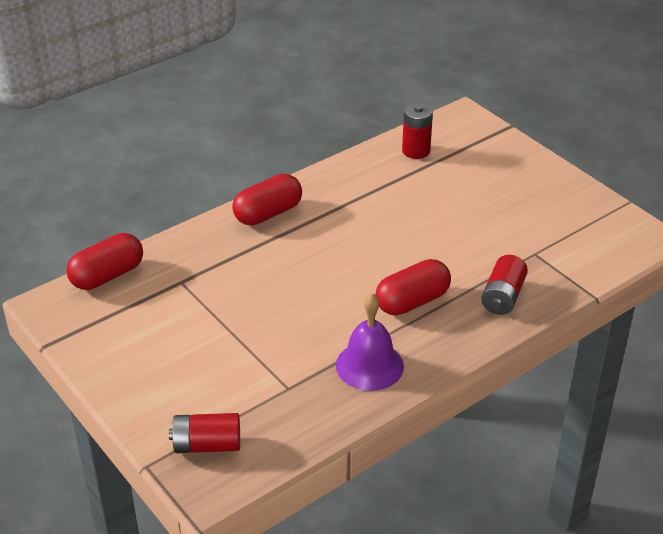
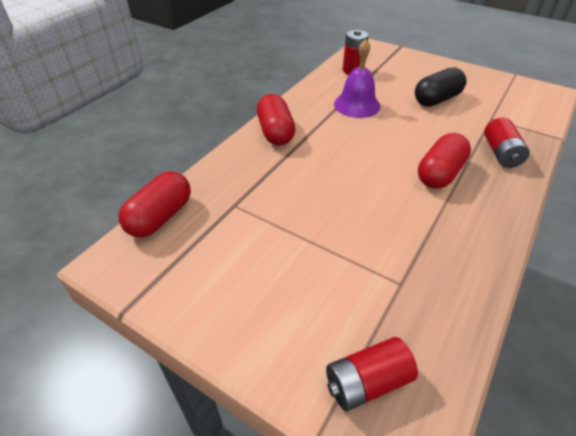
camera: 20 degrees left, 5 degrees up
(268, 213) = (275, 132): red capsule -> red capsule turned 45 degrees counterclockwise
(369, 365) = (453, 239): purple bell -> purple bell (357, 105)
(488, 214) = (437, 99): none -> black capsule

